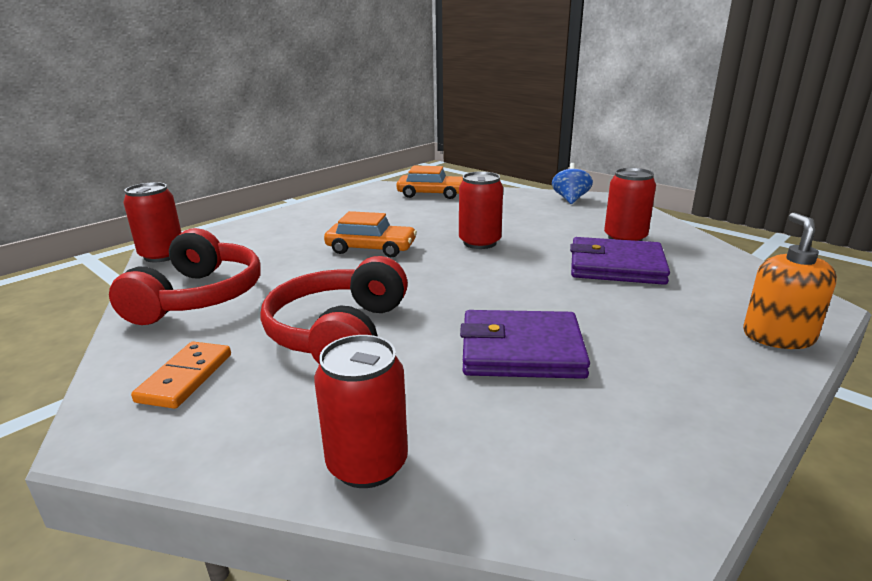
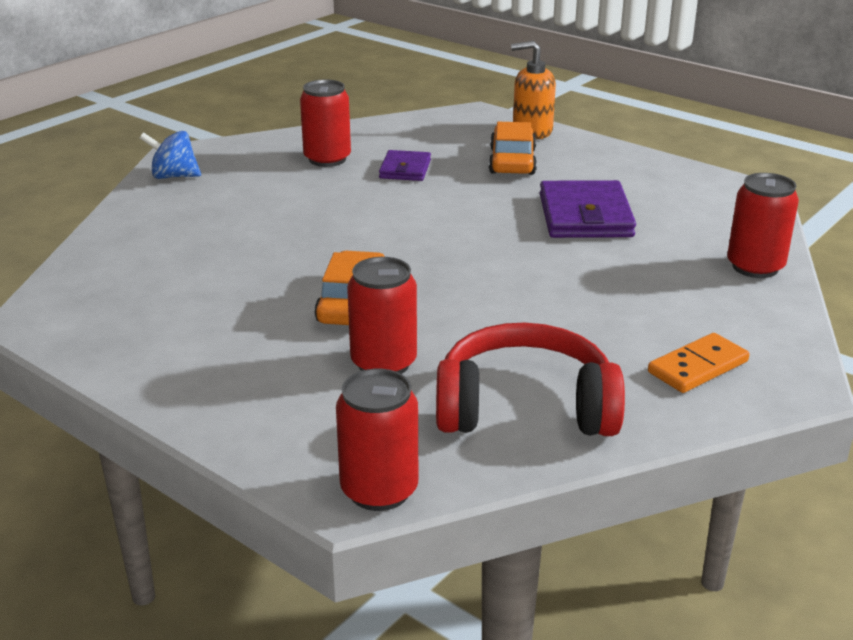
camera: 95 degrees left, 5 degrees up
(185, 377) = (698, 367): orange domino -> orange domino turned 45 degrees counterclockwise
(339, 333) = (585, 298): red headphones -> none
(431, 194) = (105, 272): orange car -> orange car (512, 161)
(479, 242) = (335, 233): red can -> red can (383, 363)
(616, 266) = (405, 169): purple wallet -> purple wallet, size x0.58

